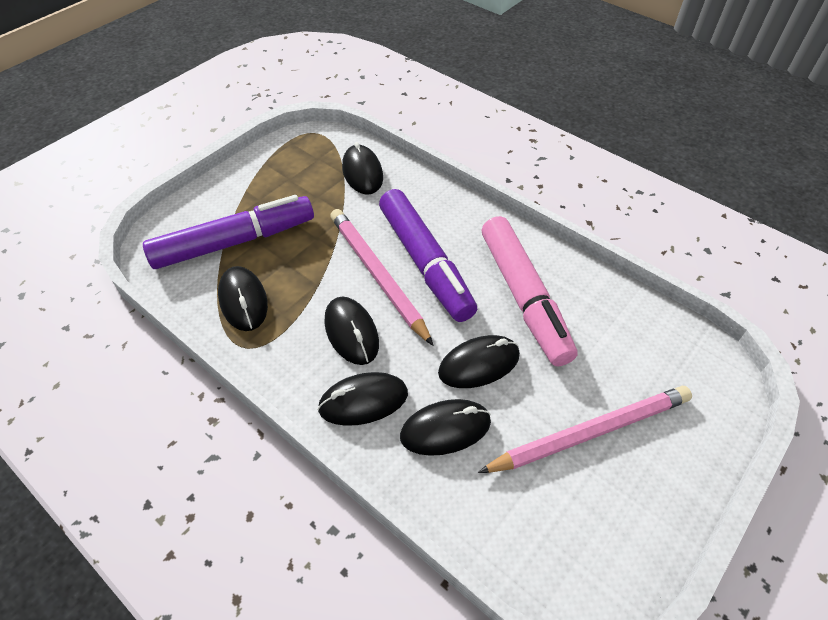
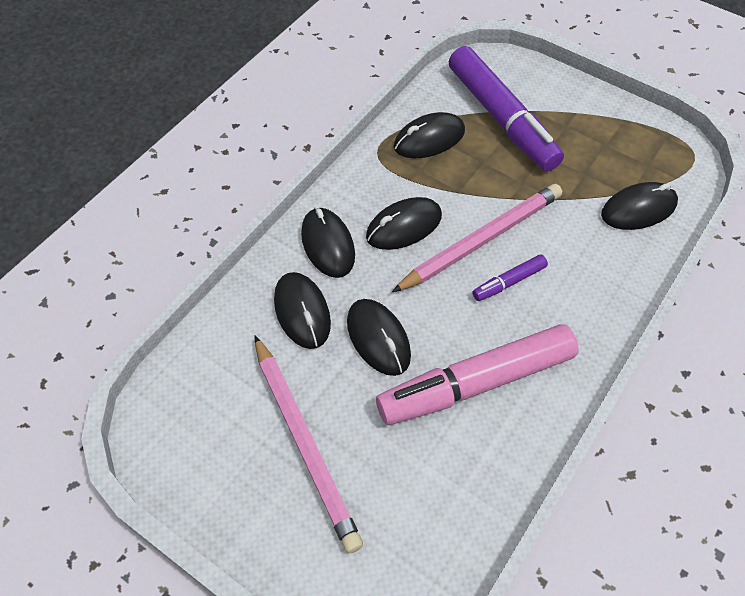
camera: 85 degrees right, 5 degrees up
(425, 262) = (509, 282): purple marker -> purple marker, size x0.44

